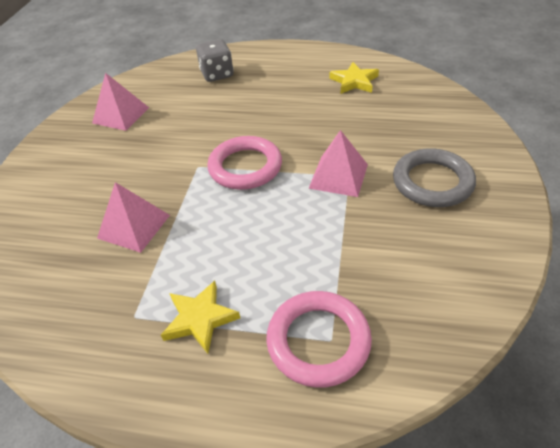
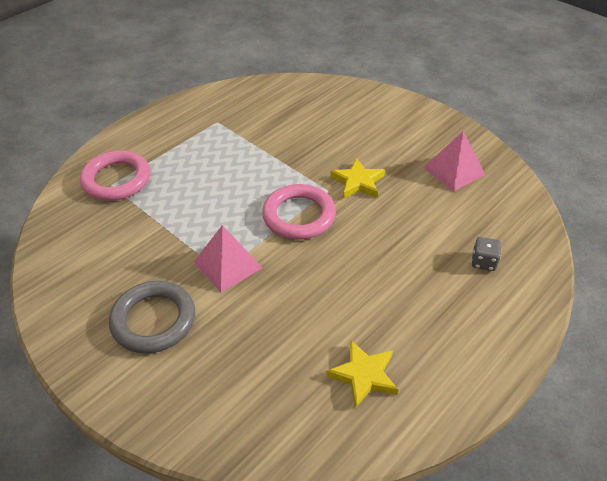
camera: 120 degrees right, 0 degrees up
(134, 226) = (292, 140): pink pyramid -> none
(200, 319) = (186, 143): yellow star -> yellow star (358, 182)
(217, 74) = (483, 262): grey dice -> grey dice, size x0.62

